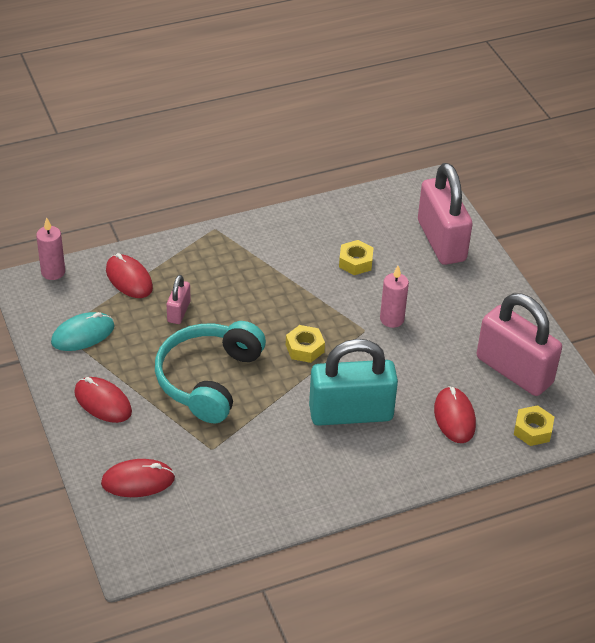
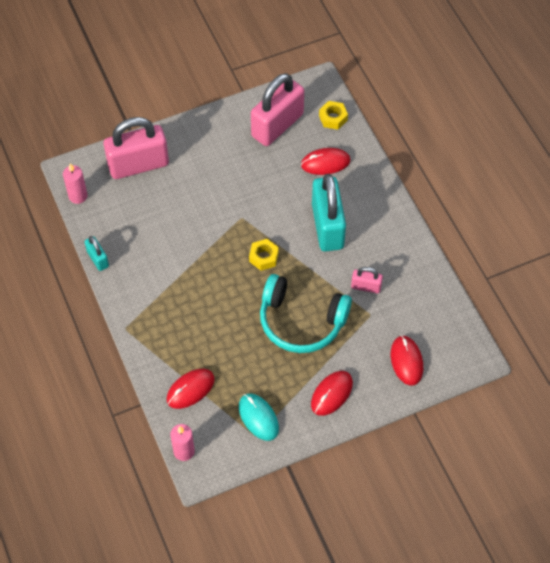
camera: 90 degrees left, 15 degrees up
(179, 312) = (228, 348): pink padlock -> pink padlock (366, 286)
(308, 208) = (98, 259): none -> turquoise padlock
(355, 262) = (165, 224): yellow nut -> none
(392, 319) = (229, 199): pink candle -> pink candle (78, 196)

